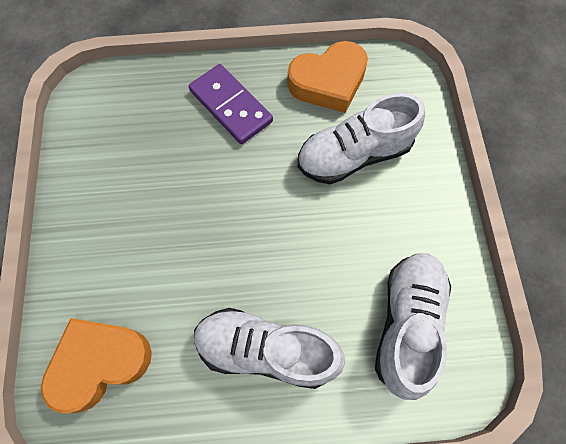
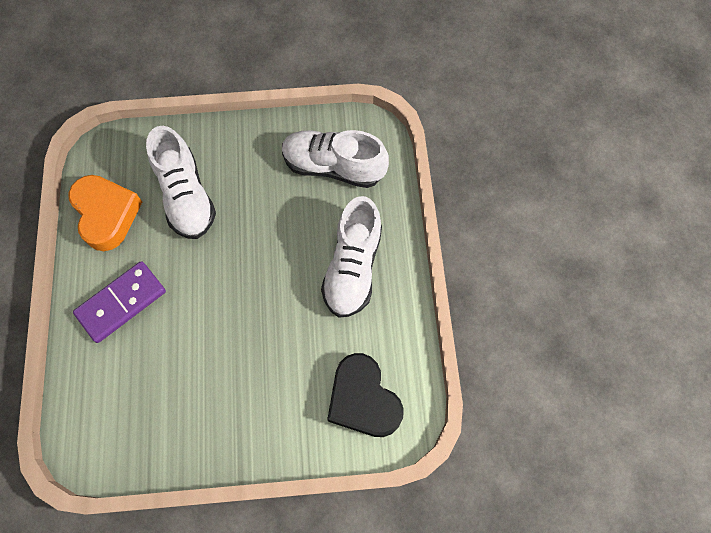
camera: 90 degrees left, 0 degrees up
(100, 363) = (363, 399): orange heart -> black heart

